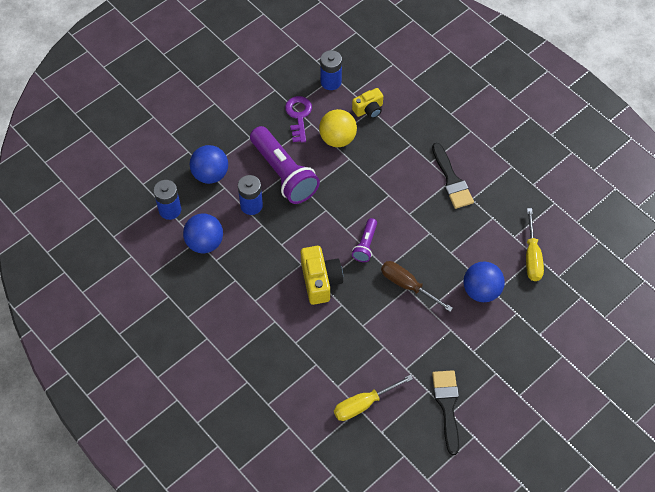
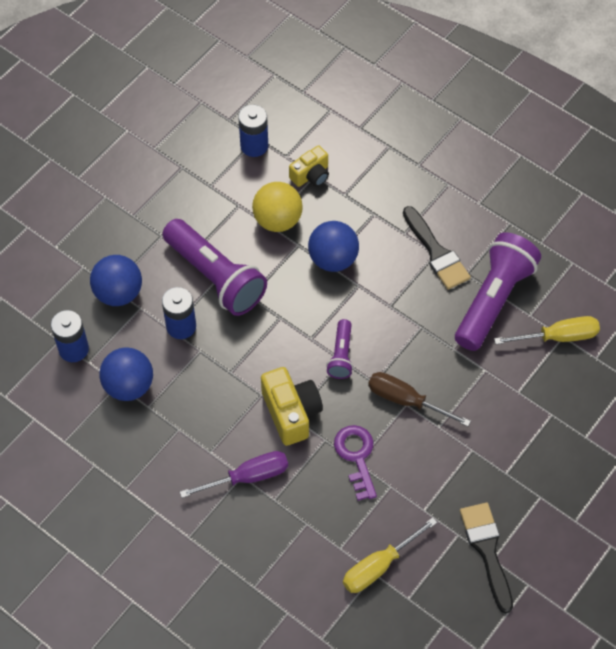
camera: 10 degrees left, 0 degrees up
(279, 323) = (247, 477): none -> purple screwdriver
(298, 116) = (220, 197): purple key -> purple key (356, 457)
(481, 291) = (502, 392): blue ball -> blue ball (333, 259)
(488, 221) = (493, 300): none -> purple flashlight
(532, 256) = (558, 337): yellow screwdriver -> yellow screwdriver turned 90 degrees counterclockwise

